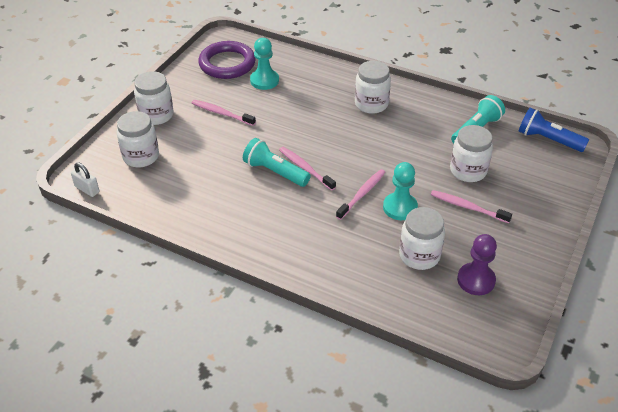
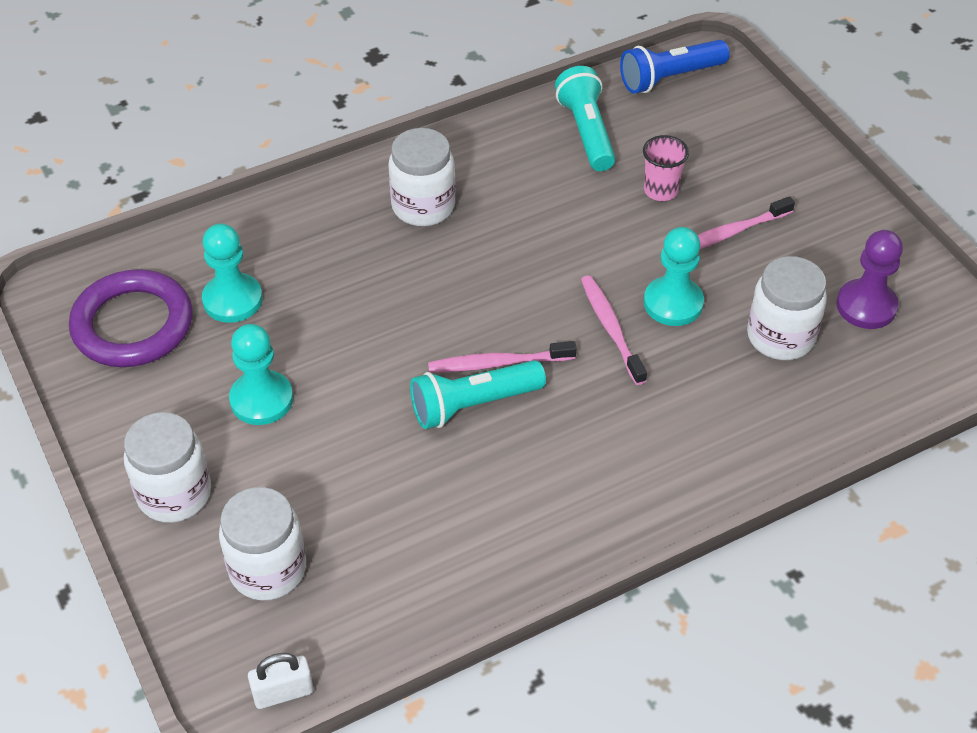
camera: 55 degrees left, 5 degrees up
(221, 113) = (261, 400): pink toothbrush -> turquoise pawn
(468, 171) = (660, 190): white jar -> pink cup

